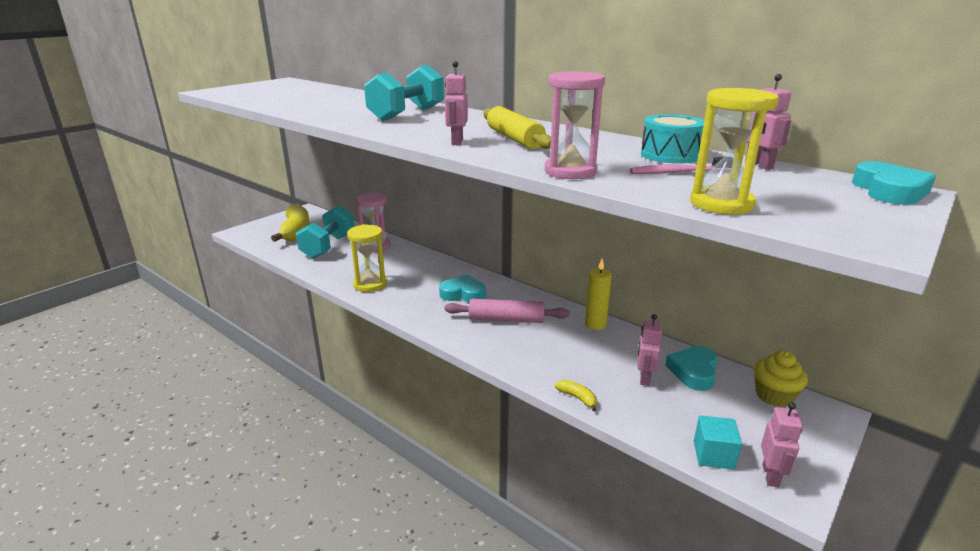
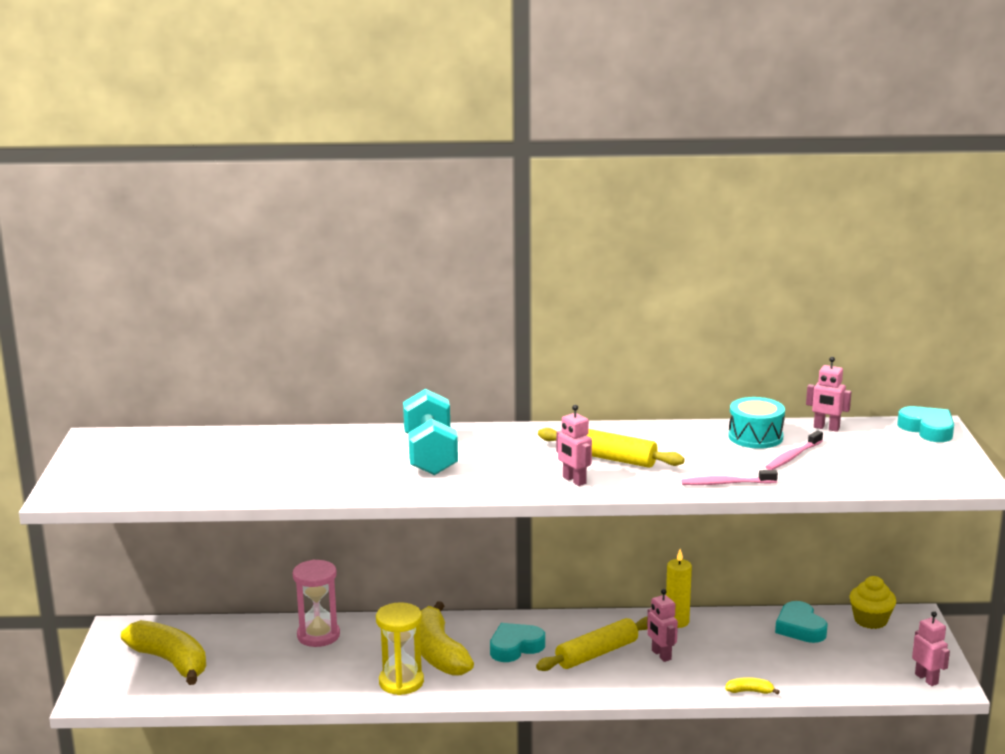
camera: 40 degrees left, 5 degrees down
(328, 246) = (260, 662): turquoise dumbbell -> none
(416, 278) = (438, 653): none -> yellow banana
(506, 319) = (596, 654): pink rolling pin -> yellow rolling pin
(570, 171) = (726, 483): pink hourglass -> pink toothbrush
(644, 378) = (774, 651): pink robot -> pink robot (661, 655)
(713, 455) = (882, 684): turquoise cube -> none
(721, 204) = (864, 480): yellow hourglass -> none

